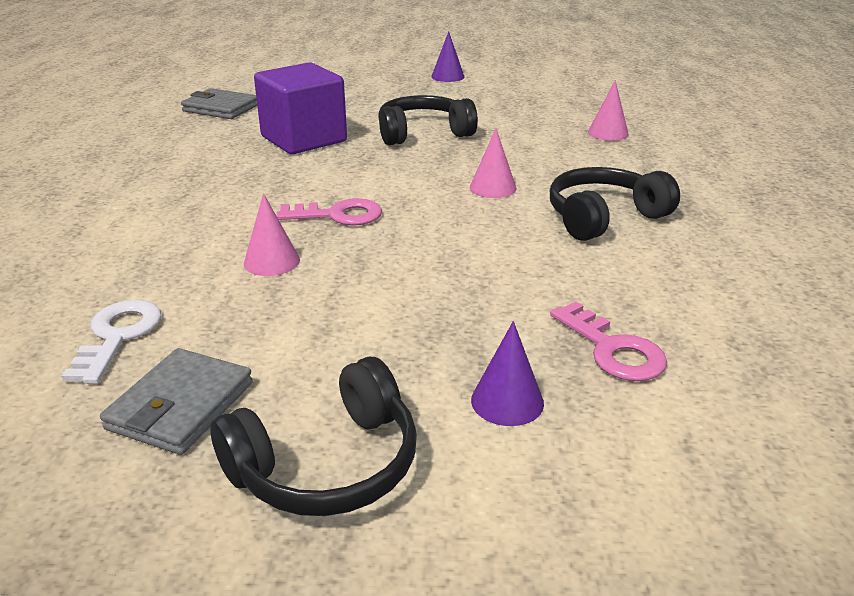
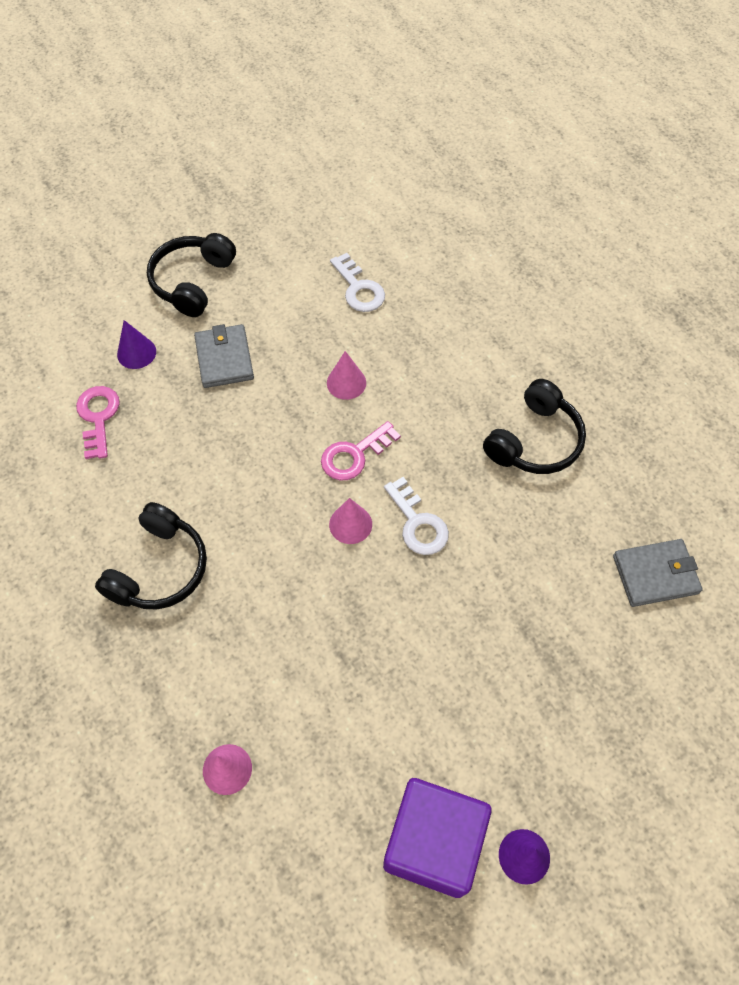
camera: 145 degrees right, 30 degrees up
(181, 406) = (281, 273): grey wallet -> grey wallet (224, 359)
(304, 139) = (503, 557): purple cube -> purple cube (433, 843)
(341, 168) = (418, 523): none -> white key
(423, 133) = (410, 642): black headphones -> black headphones (535, 441)
(493, 188) = (272, 566): pink cone -> pink cone (350, 524)
(613, 350) = (98, 417): pink key -> pink key turned 60 degrees clockwise

